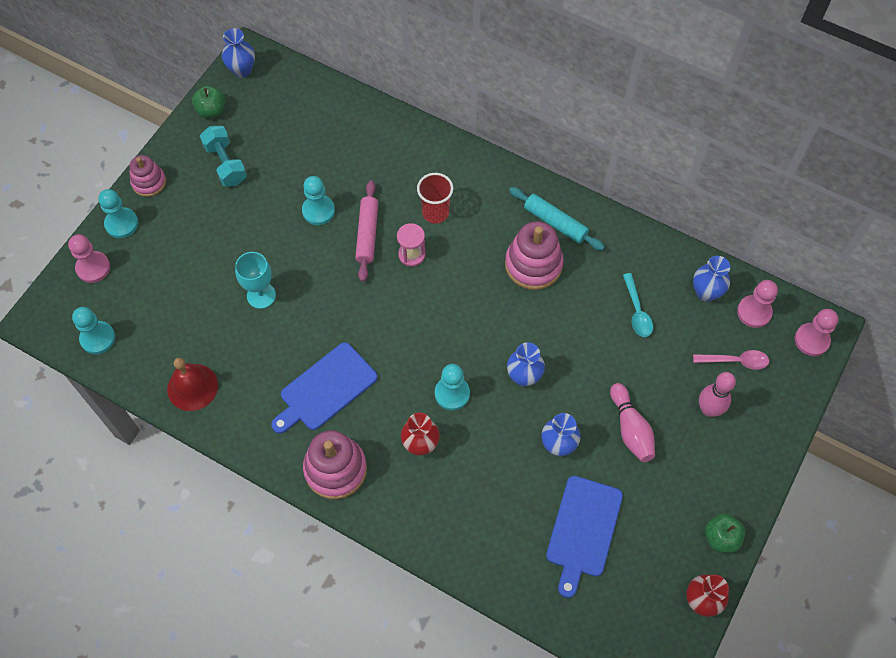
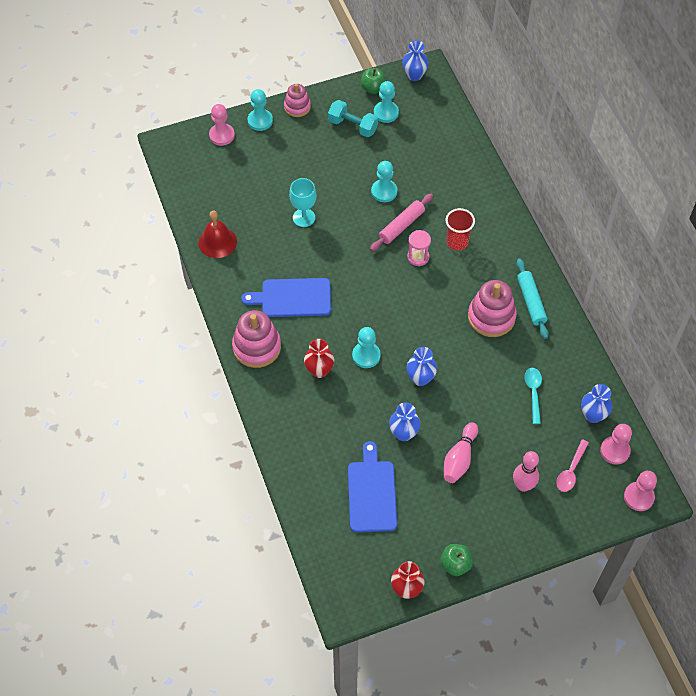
camera: 40 degrees right, 5 degrees down
(98, 338) = (189, 177): turquoise pawn -> turquoise pawn (386, 113)
(226, 164) = (353, 126): turquoise dumbbell -> turquoise dumbbell turned 75 degrees counterclockwise
(583, 530) = (372, 492): blue cutting board -> blue cutting board turned 120 degrees clockwise
(637, 311) = (533, 393): turquoise spoon -> turquoise spoon turned 150 degrees clockwise
(735, 361) = (571, 470): pink spoon -> pink spoon turned 75 degrees clockwise

